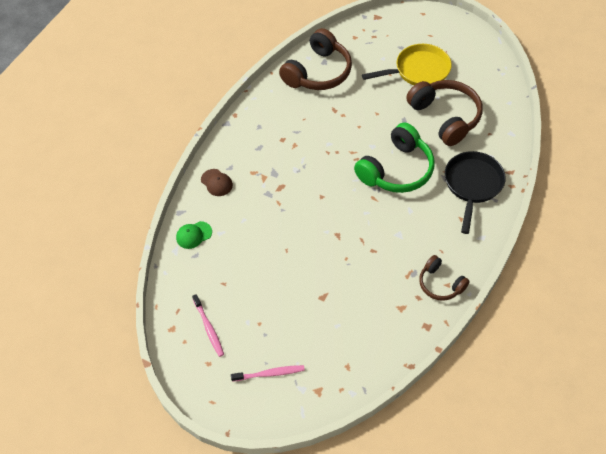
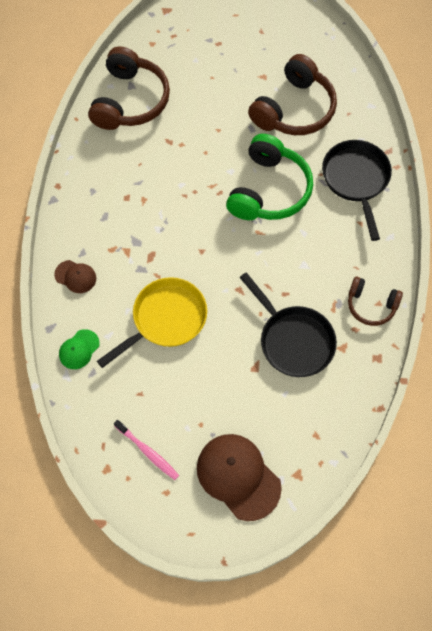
camera: 25 degrees left, 10 degrees up
(270, 373) = (238, 476): pink toothbrush -> brown cap
(363, 288) = (293, 340): none -> black pan
(418, 71) = (241, 63): yellow pan -> yellow pan (165, 319)
(445, 117) = (294, 109): brown headphones -> brown headphones turned 90 degrees clockwise

